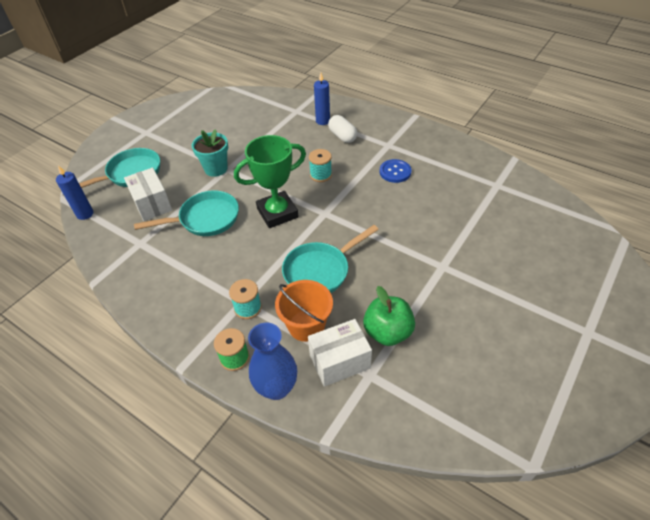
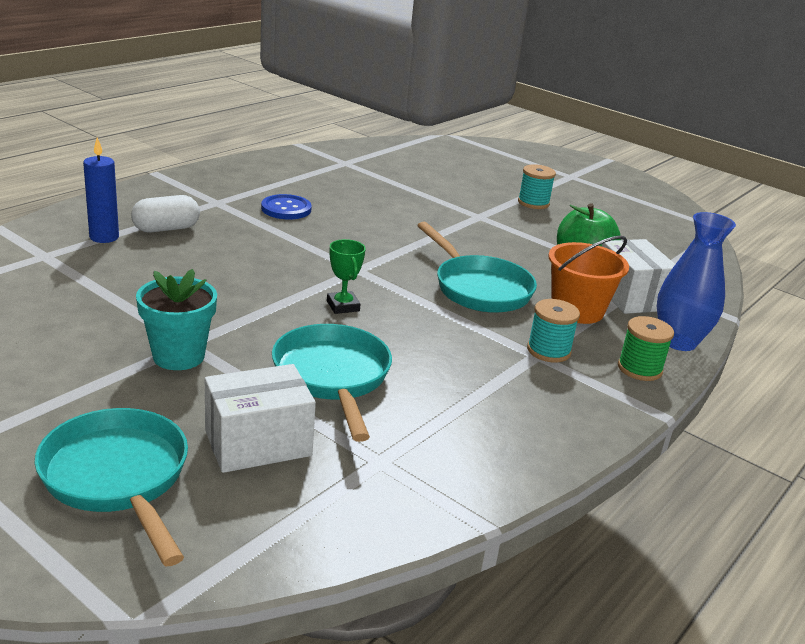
camera: 90 degrees left, 20 degrees down
(85, 214) = (247, 556): blue candle -> none
(277, 213) = (343, 306): green trophy -> green trophy, size x0.46
(321, 175) = (261, 259): turquoise spool -> turquoise spool (533, 203)

